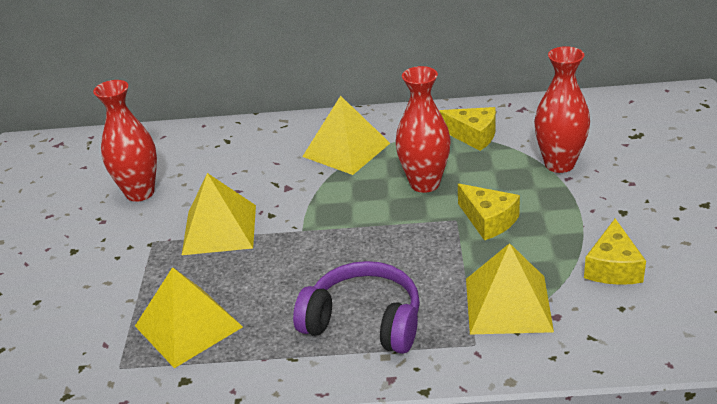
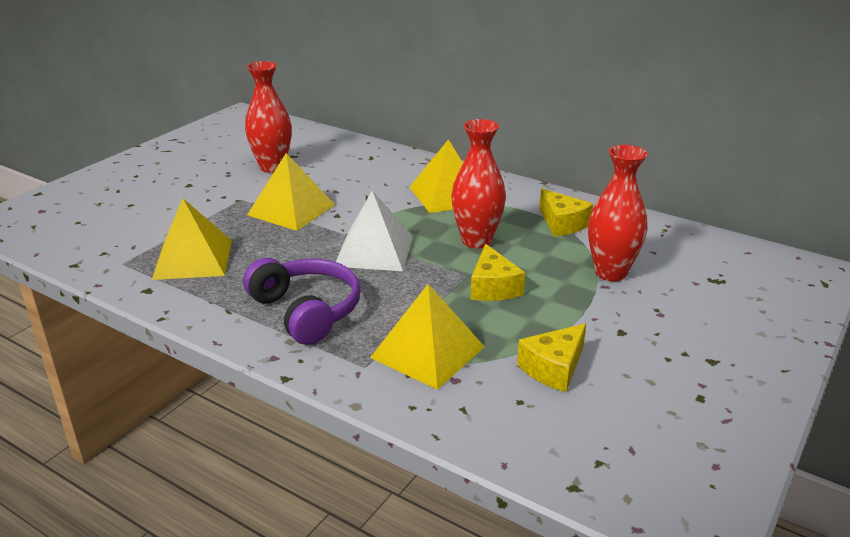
camera: 30 degrees right, 5 degrees down
(350, 234) = (374, 251): none -> white pyramid

